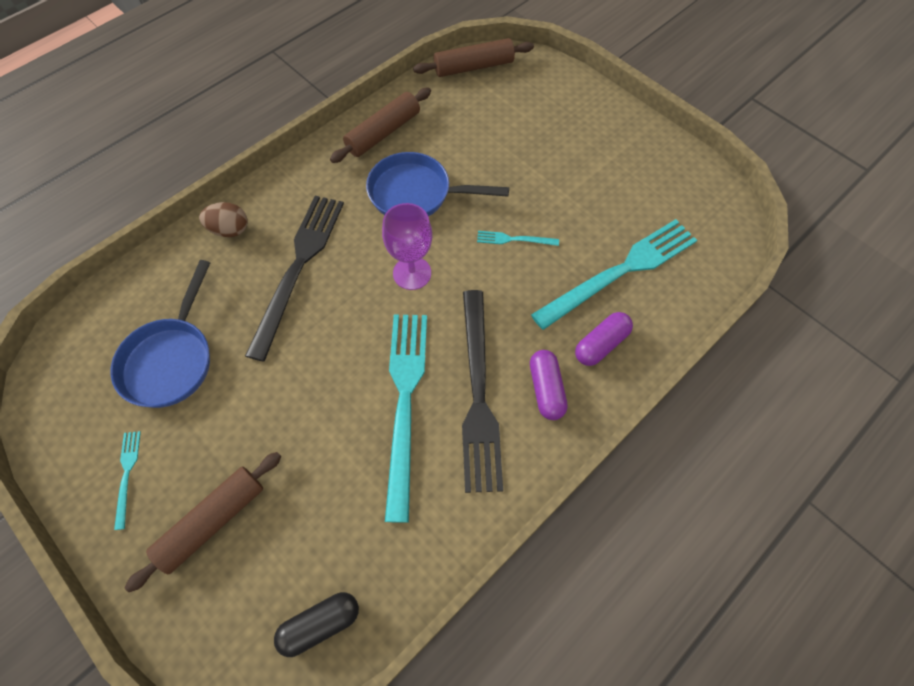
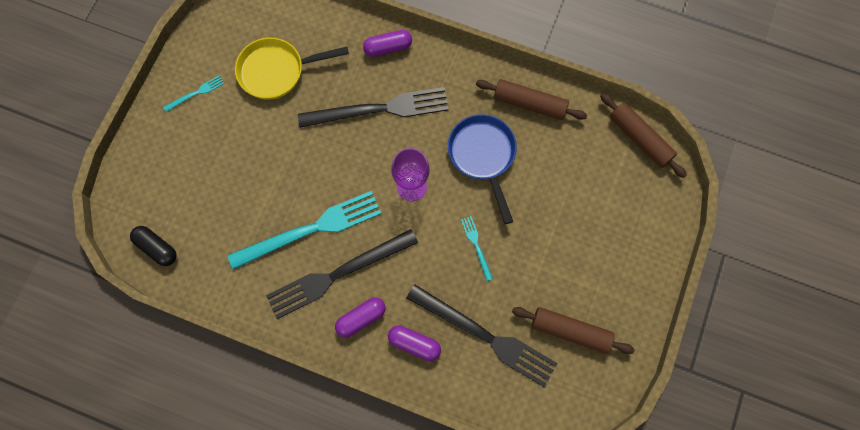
camera: 65 degrees right, 10 degrees up
(171, 359) = (277, 71): blue pan -> yellow pan
(212, 521) = (189, 156): brown rolling pin -> brown rolling pin (570, 331)
(230, 230) = (388, 48): brown egg -> purple capsule
(620, 271) = (485, 336): turquoise fork -> black fork

